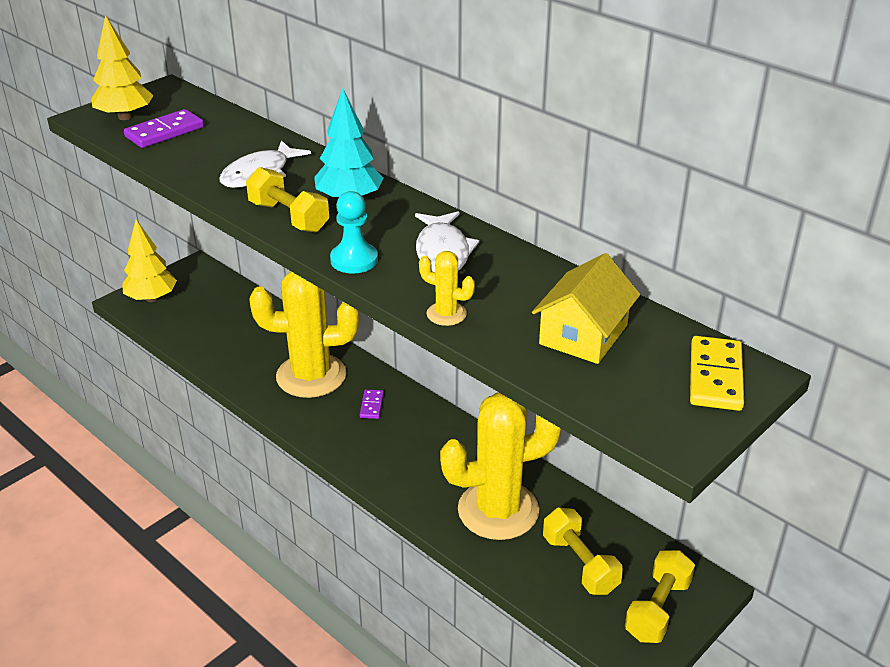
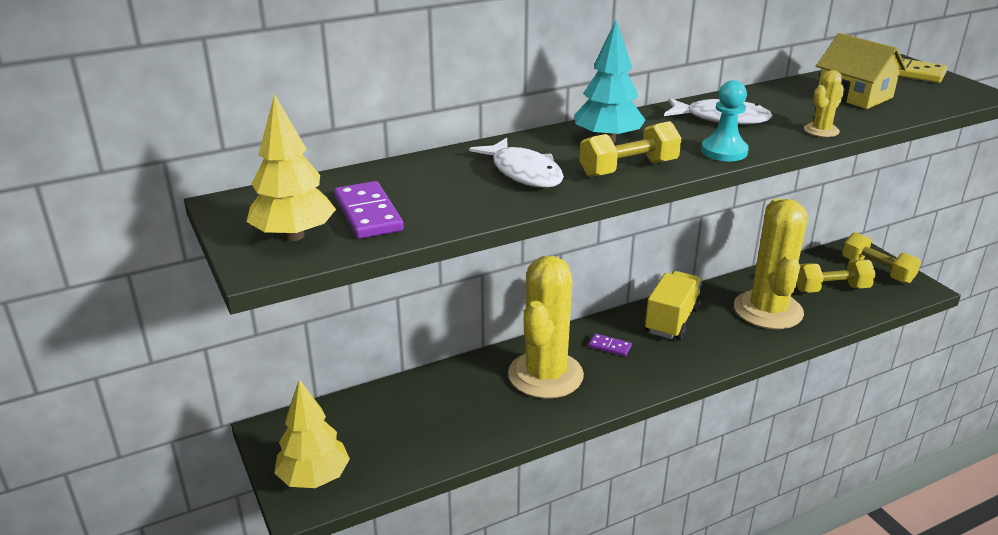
camera: 70 degrees left, 5 degrees down
(439, 440) = (672, 320): none -> yellow truck

